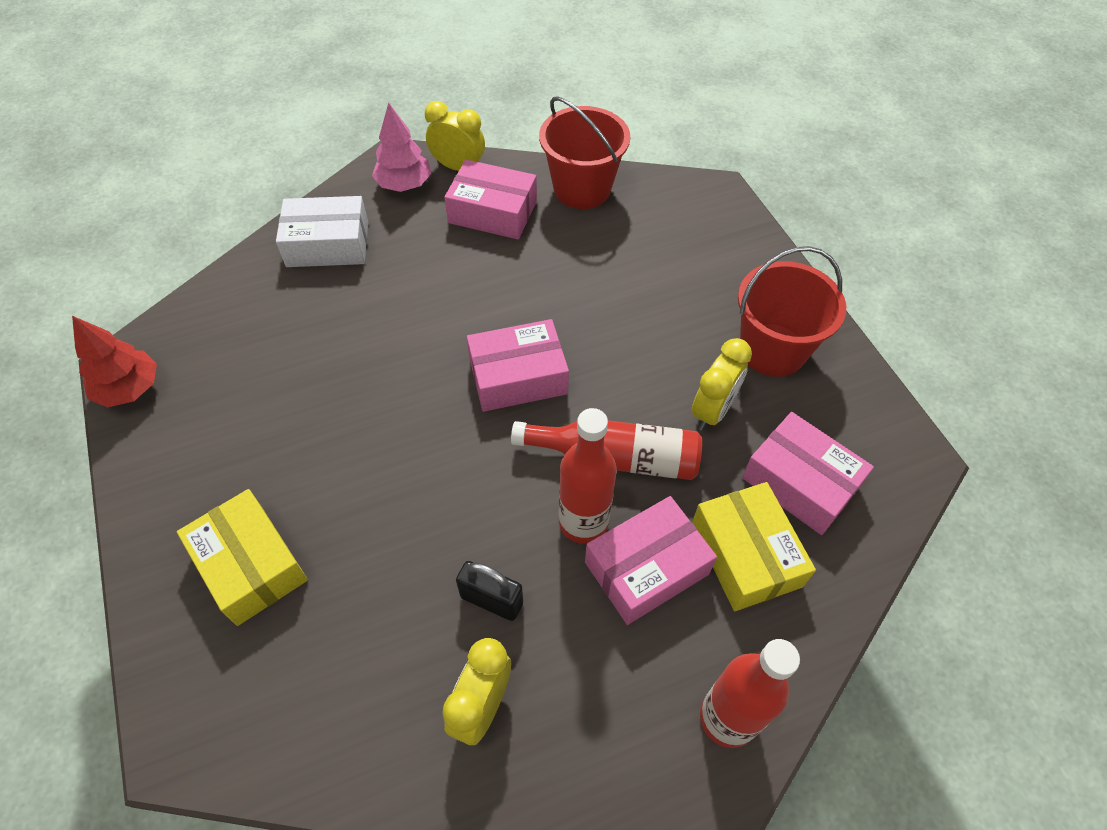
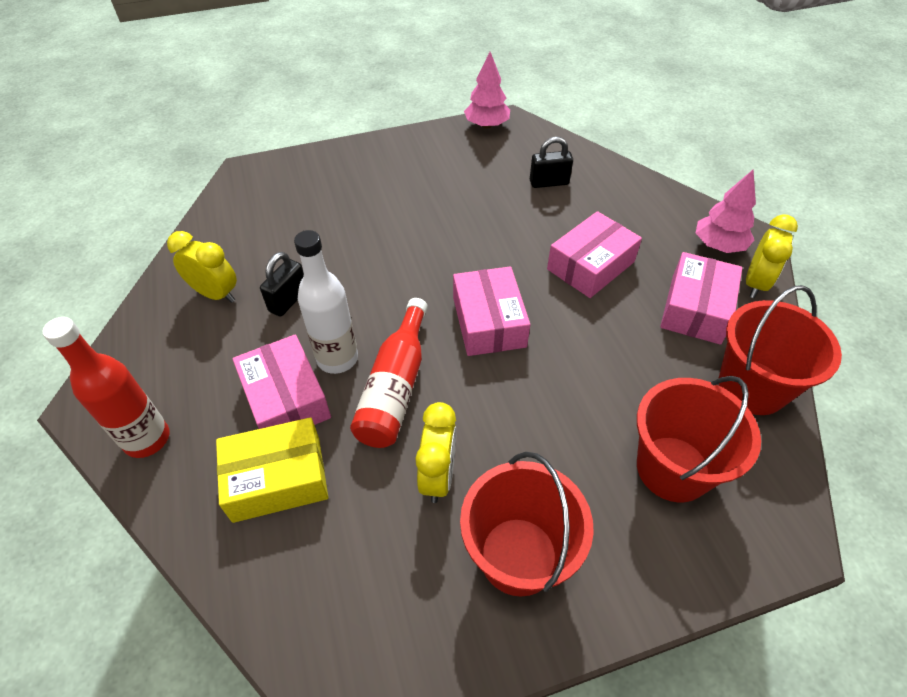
camera: 95 degrees right, 5 degrees down
(129, 389) = (487, 125): red tree -> pink tree
(250, 565) = (347, 186): yellow box -> none
(279, 319) = (549, 183): none -> black padlock
(328, 244) = (632, 202): white box -> none
(583, 522) = (337, 358): red bottle -> white bottle
(671, 247) = (673, 468): none -> red bucket
(712, 411) = (438, 476): yellow clock -> yellow clock turned 120 degrees counterclockwise
(800, 482) = (341, 547): pink box -> pink box (590, 265)

